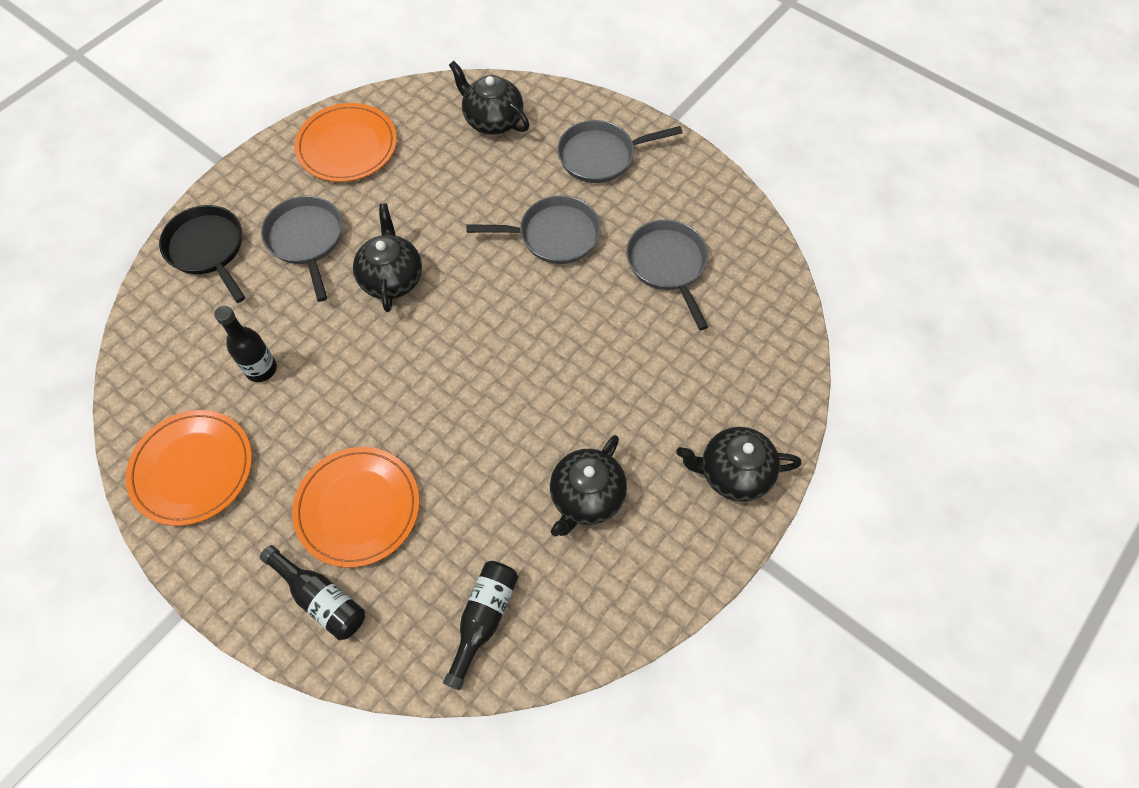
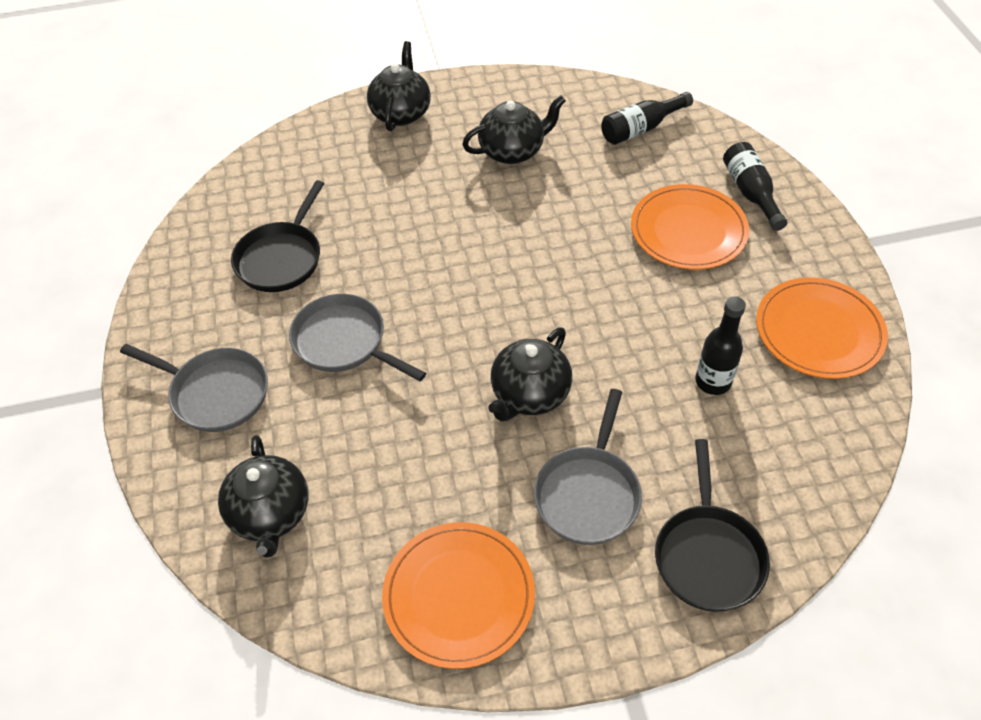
camera: 140 degrees left, 10 degrees down
(668, 265) = (281, 258): grey pan -> black pan
(734, 473) = (401, 113): black teapot -> black teapot turned 120 degrees counterclockwise

